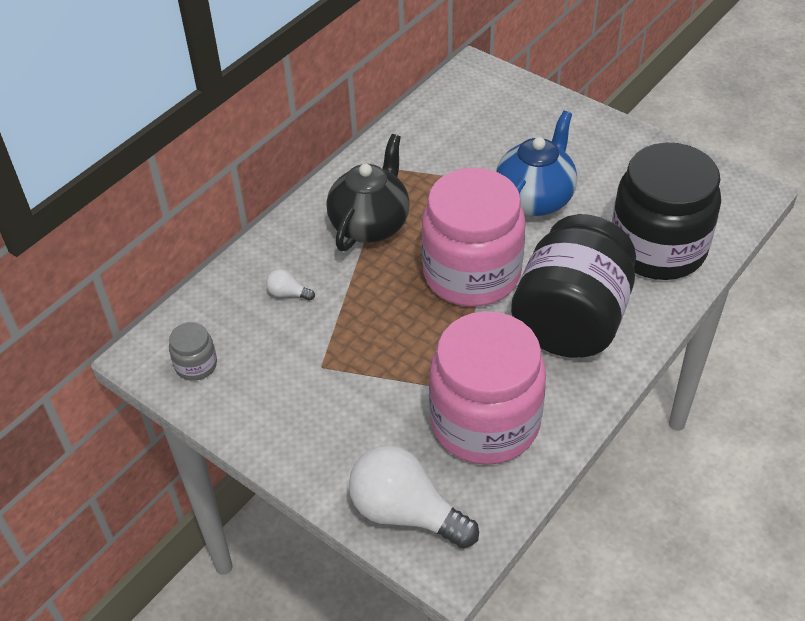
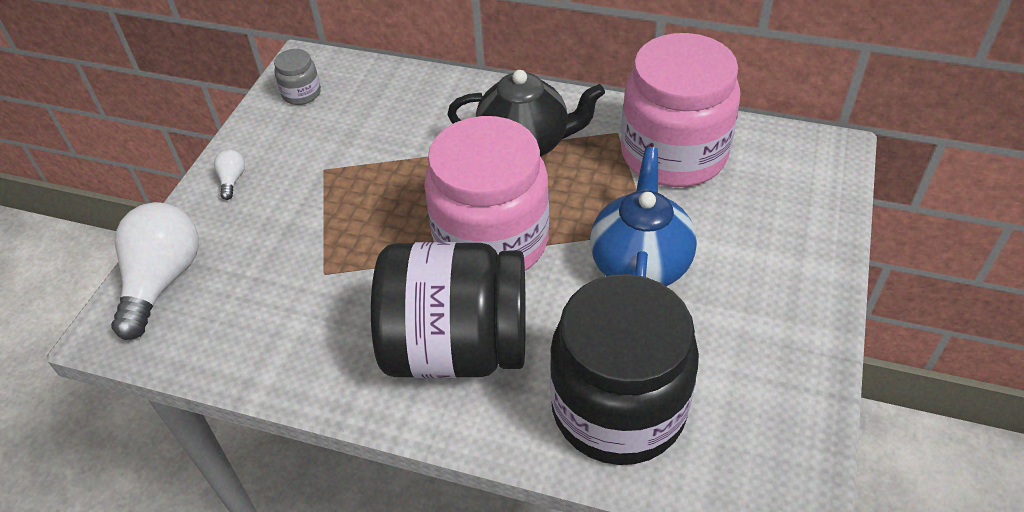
camera: 70 degrees right, 0 degrees up
(288, 293) = (406, 119): white light bulb -> white light bulb (232, 180)
(485, 422) = (285, 310): pink jar -> pink jar (673, 154)
(535, 198) = (640, 263): blue teapot -> blue teapot turned 90 degrees counterclockwise

